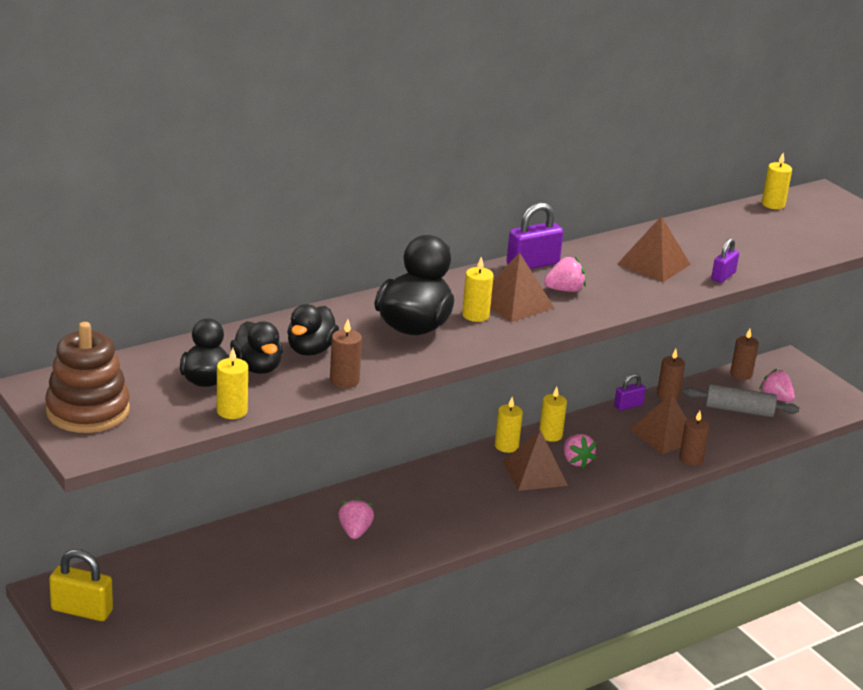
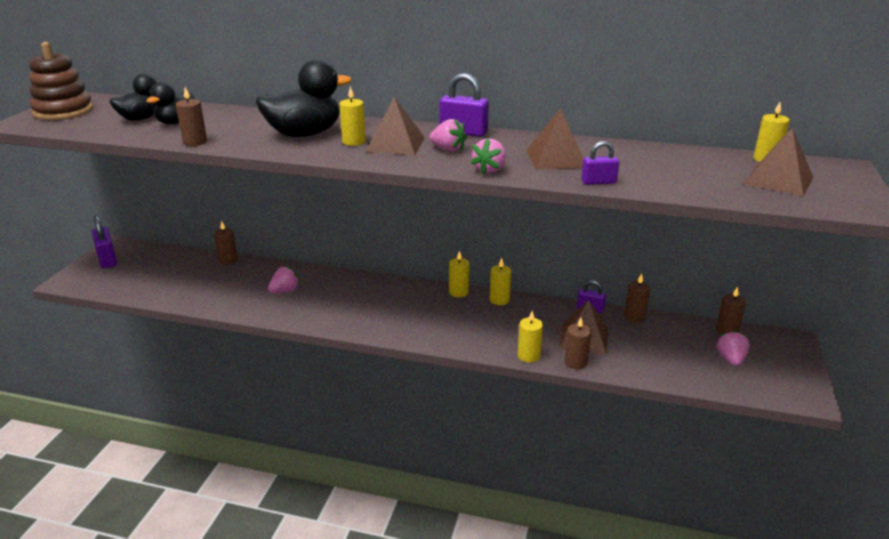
camera: 50 degrees right, 0 degrees up
(82, 610) = (107, 260): yellow padlock -> purple padlock
(226, 534) = (228, 260): none -> brown candle
(232, 411) = (110, 133): yellow candle -> yellow candle (528, 356)
(311, 350) = (222, 125): black duck -> none
(534, 473) = (446, 315): brown pyramid -> brown pyramid (778, 180)
(576, 461) = (487, 322): pink strawberry -> pink strawberry (489, 170)
(739, 410) = (680, 352): grey rolling pin -> none

